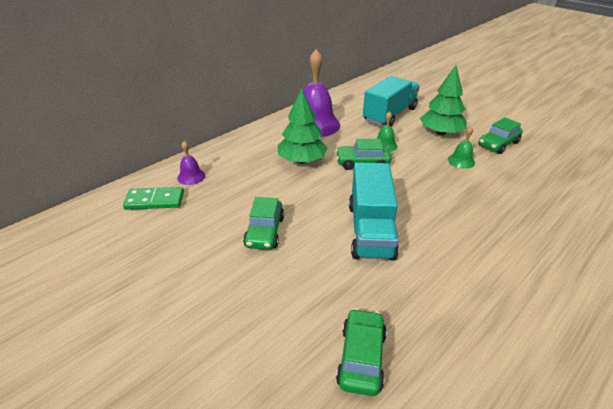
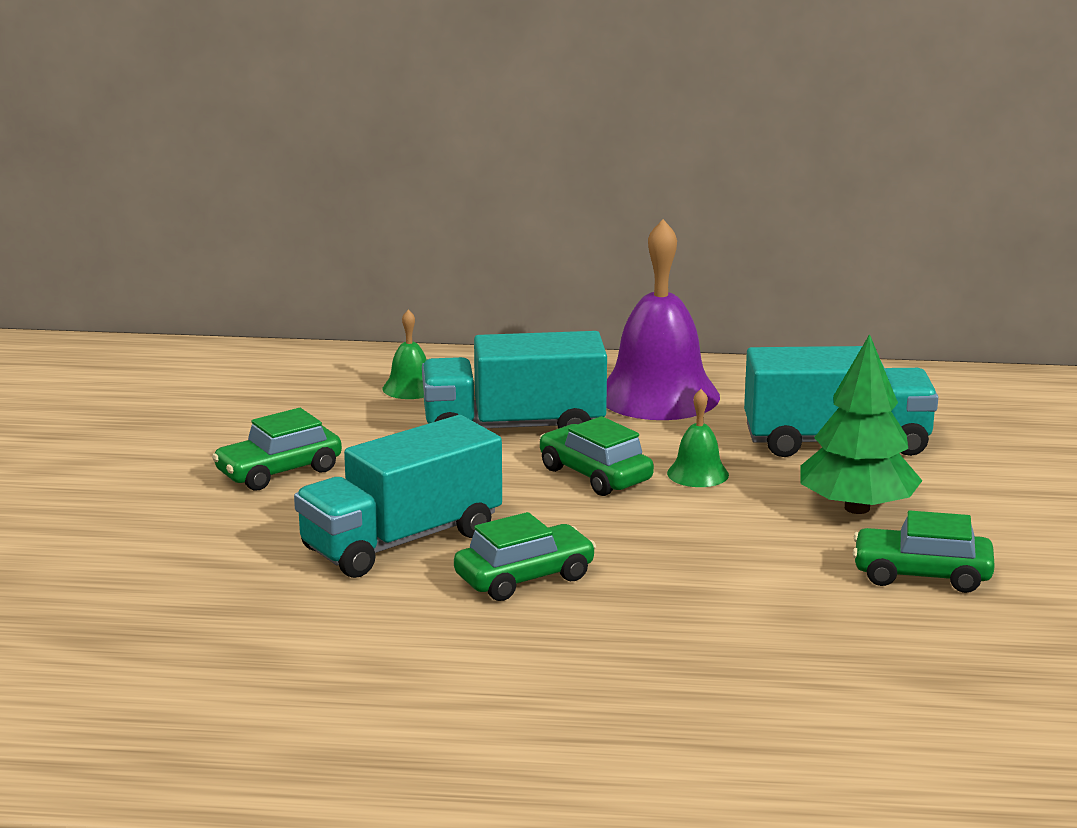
camera: 50 degrees right, 15 degrees down
(155, 201) = (234, 379): green domino -> none
(191, 176) = (328, 374): purple bell -> none
(302, 160) = (514, 428): green tree -> turquoise truck
(361, 358) = (122, 614): green car -> green car (524, 578)
(461, 161) = (770, 555): green bell -> green bell (410, 388)

